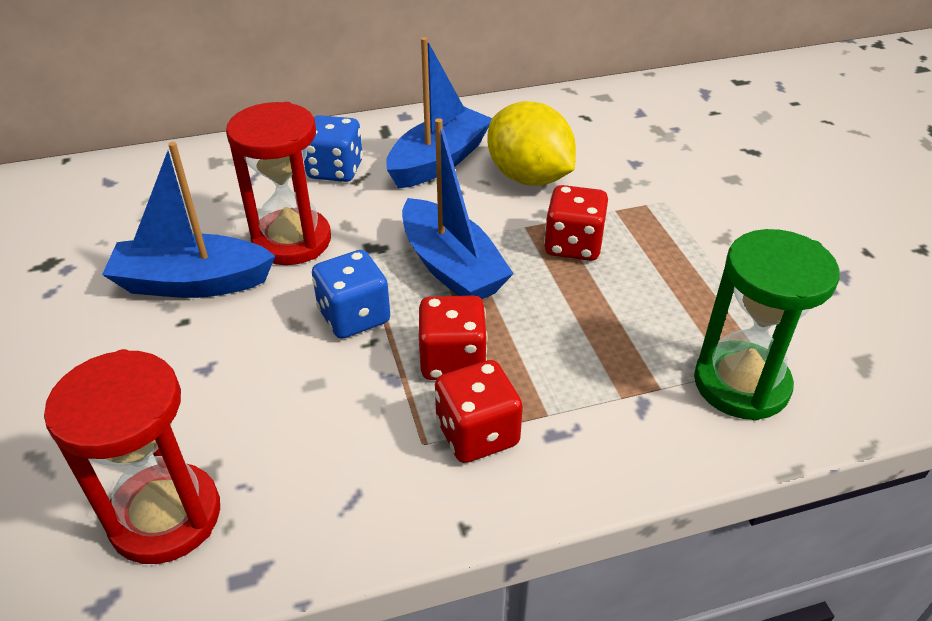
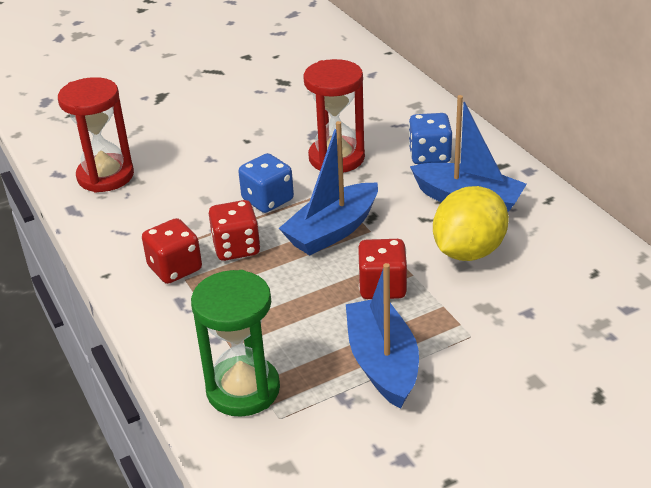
camera: 80 degrees right, 5 degrees down
(192, 282) = (281, 133): blue boat -> blue boat (382, 363)

